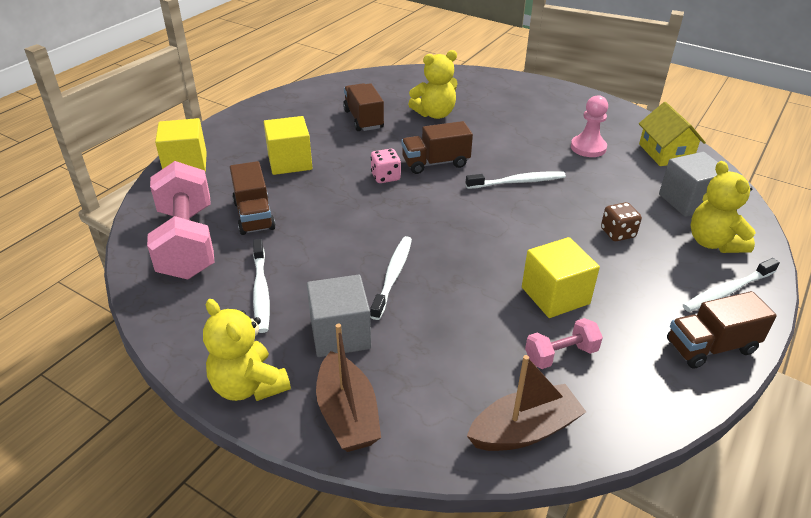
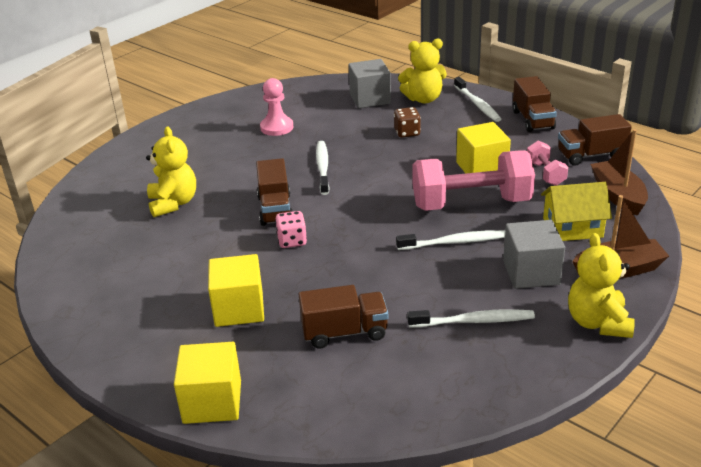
camera: 80 degrees left, 5 degrees down
(187, 242) = (388, 382): pink dumbbell -> pink dumbbell (471, 203)
(249, 386) = (598, 322): yellow teddy bear -> yellow teddy bear turned 120 degrees clockwise
(363, 119) = (161, 252): brown truck -> brown truck (591, 155)
(393, 276) = (454, 242): white toothbrush -> white toothbrush turned 150 degrees clockwise
(665, 153) = (298, 96): yellow house -> yellow house (572, 227)

